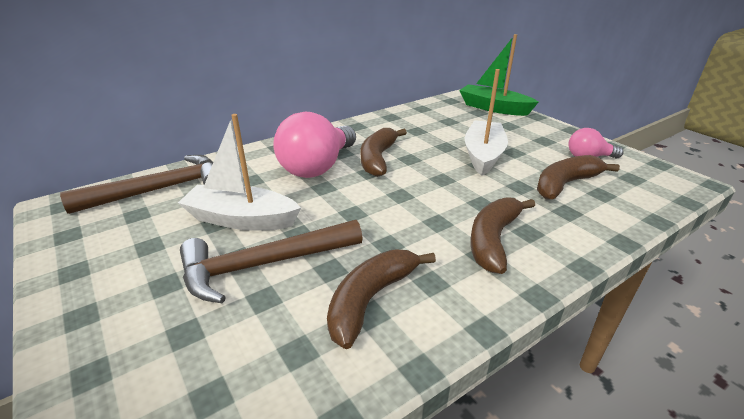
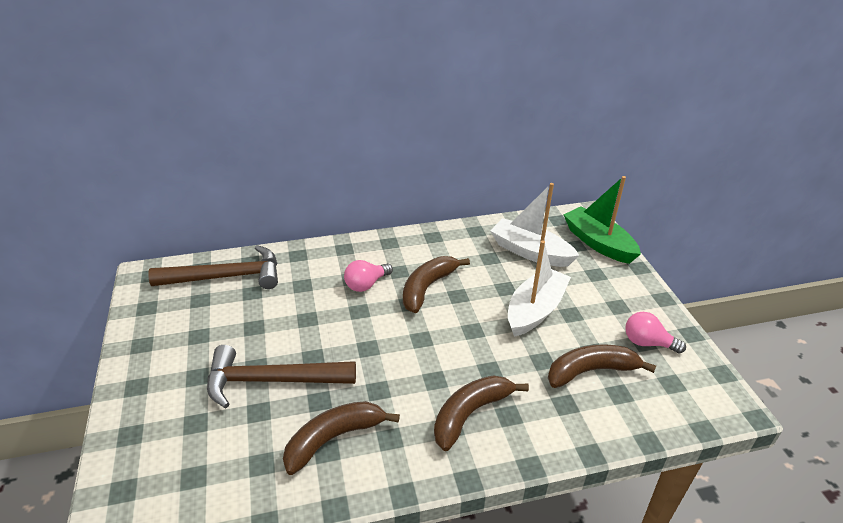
camera: 20 degrees right, 5 degrees up
(241, 219) = (275, 329): white boat -> white boat (530, 252)
(317, 167) = (366, 284): pink light bulb -> pink light bulb, size x0.52

